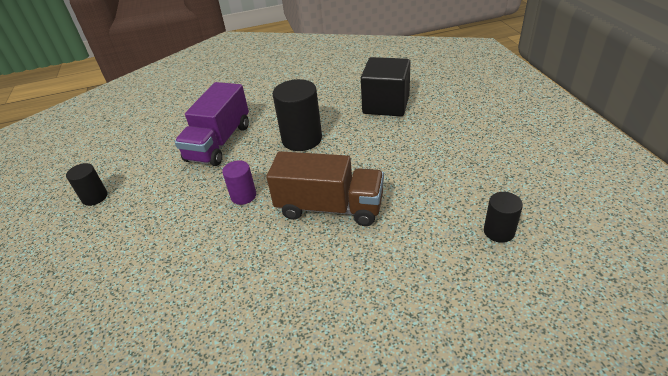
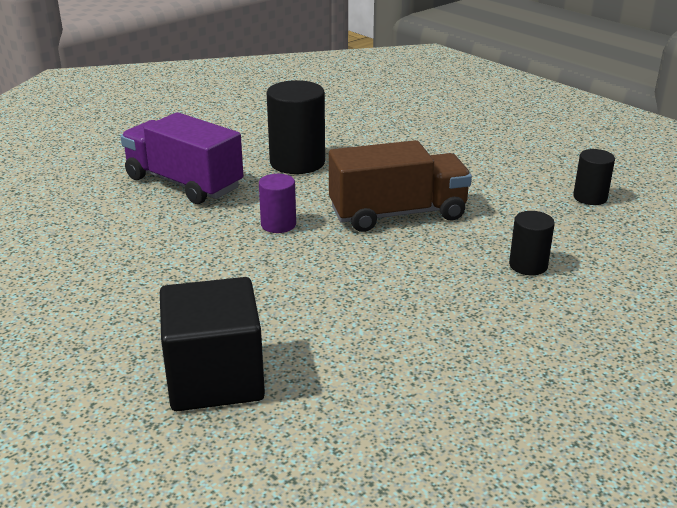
camera: 30 degrees left, 10 degrees down
(95, 197) = (54, 267): black cylinder -> black cylinder (528, 265)
(219, 142) = (184, 183): purple truck -> purple truck turned 135 degrees clockwise
(386, 104) = (370, 117): black cube -> black cube (215, 378)

